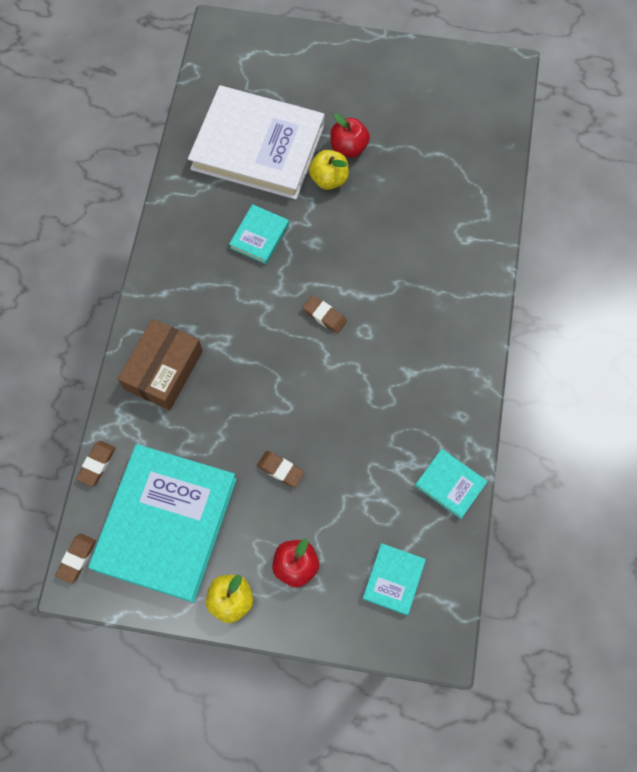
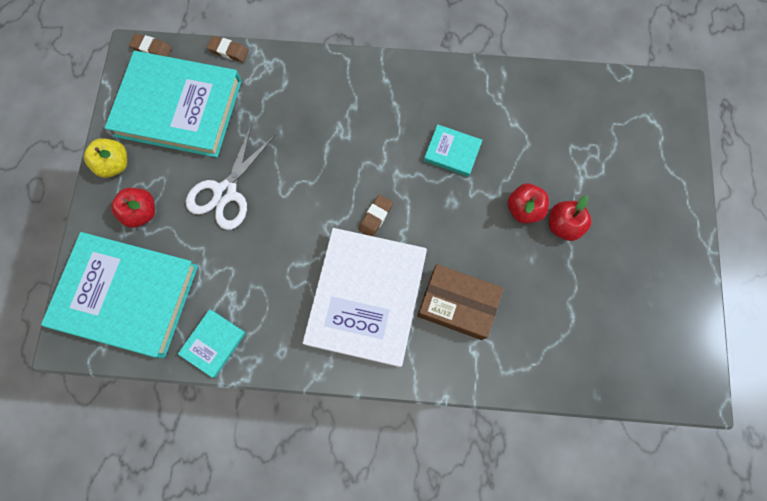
camera: 85 degrees right, 5 degrees up
(163, 370) = (313, 89): brown box -> brown box (457, 304)
(258, 147) = (548, 141): white book -> white book (366, 298)
(280, 470) = (226, 192): brown eraser -> white scissors
(329, 179) = (523, 209): yellow apple -> red apple
(393, 579) = (127, 296): turquoise book -> turquoise book, size x2.29

